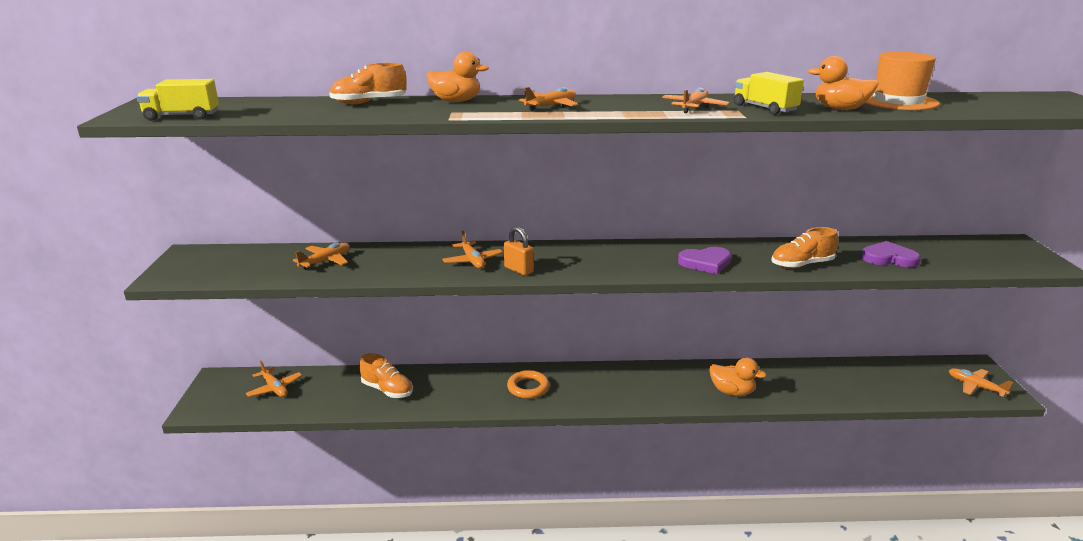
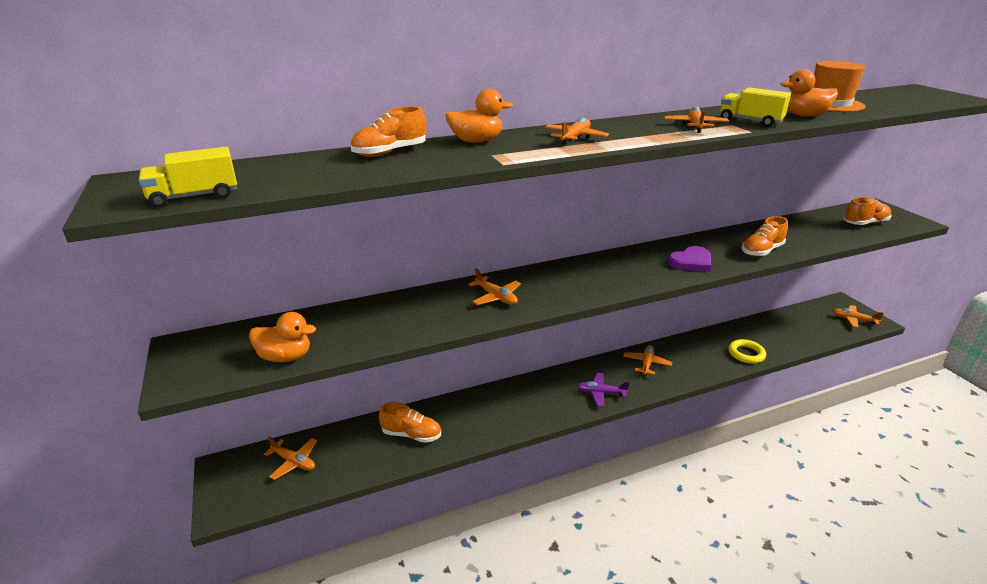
camera: 20 degrees left, 5 degrees up
(326, 261) = (350, 325): orange plane -> orange plane (646, 363)
(518, 270) = (546, 299): orange padlock -> none
(528, 387) = (538, 400): orange ring -> none
(597, 395) = (601, 393): none -> purple plane
(732, 392) = (699, 364): orange duck -> orange duck (285, 357)
(797, 393) = (746, 354): none -> yellow ring
(889, 258) = (813, 234): purple heart -> none
(973, 257) = (865, 223): none -> orange shoe

